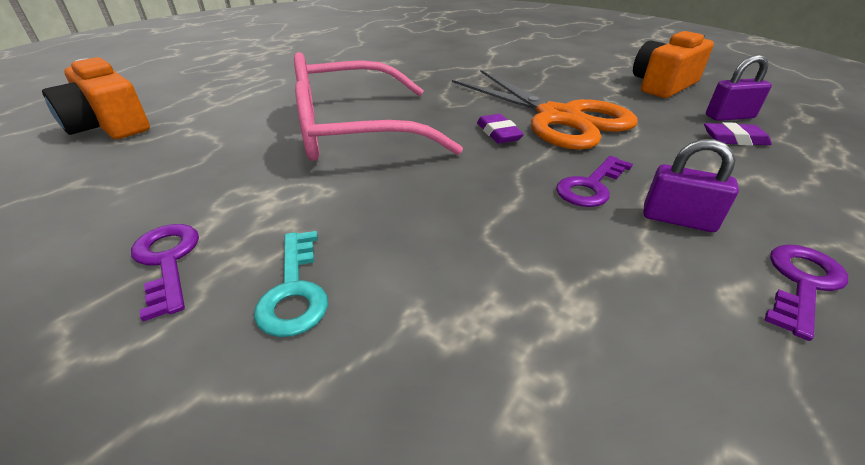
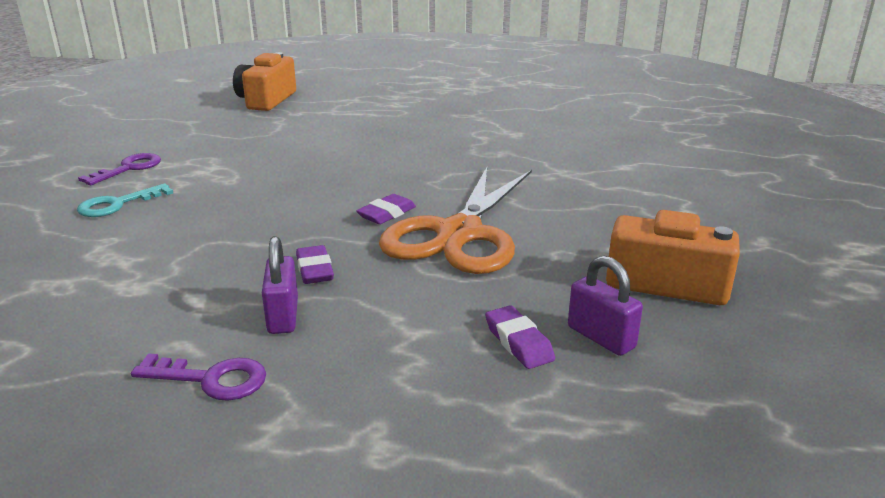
camera: 60 degrees right, 10 degrees down
(352, 131) = (330, 162): pink glasses -> none
(591, 186) = (314, 270): purple key -> purple eraser

